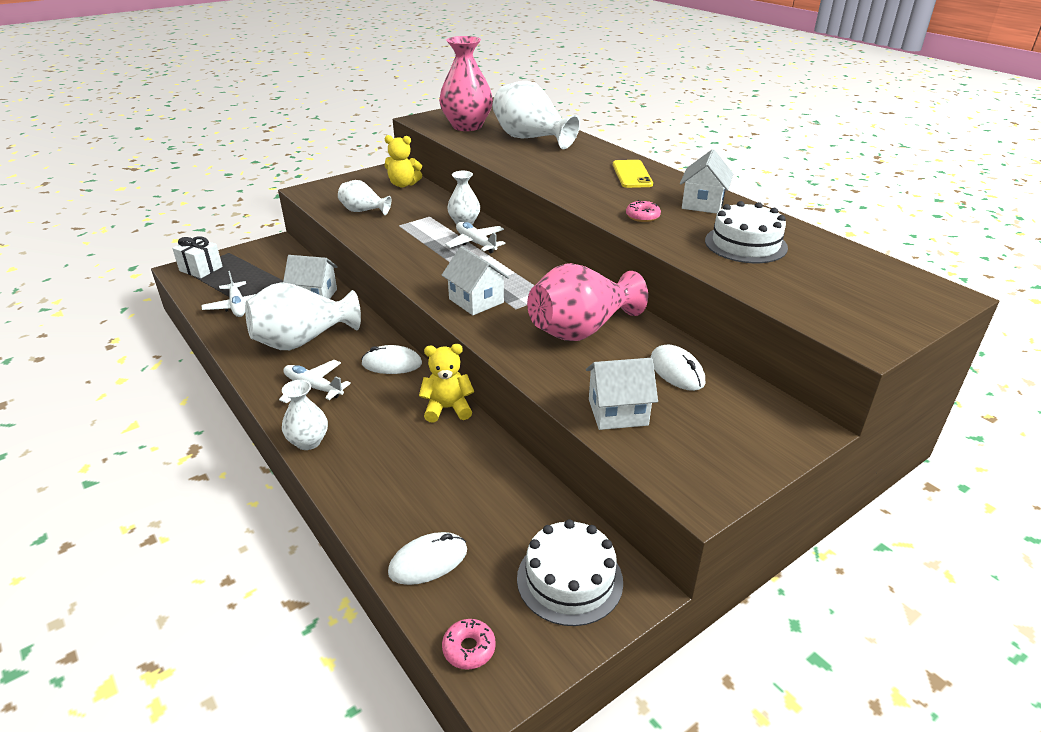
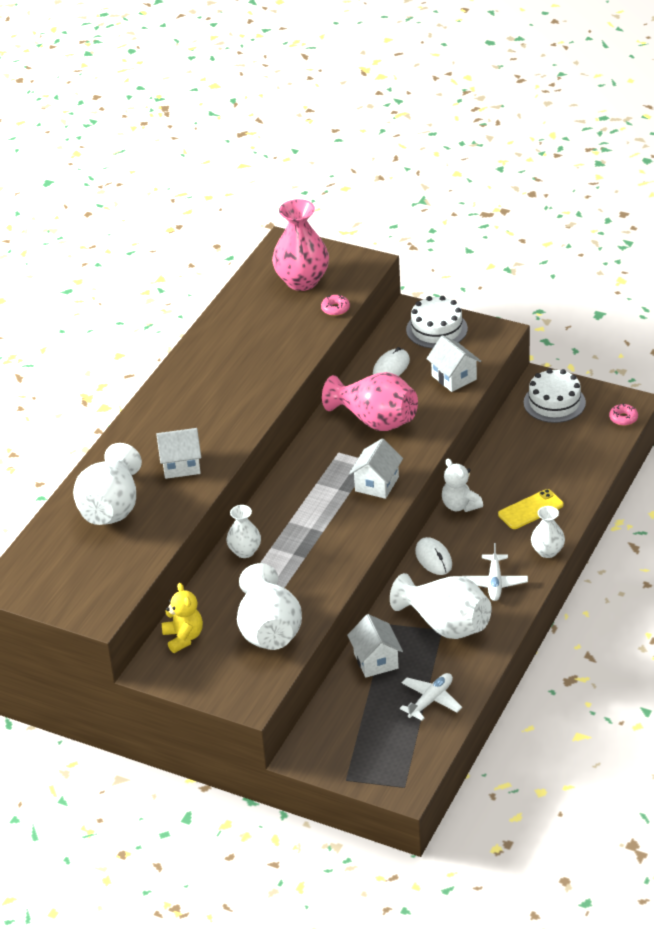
camera: 115 degrees left, 5 degrees up
(201, 269) = (392, 776): white gift -> none
(363, 211) = (269, 630): white vase -> white vase, size x1.80
(428, 561) = (588, 454): white mouse -> none
(447, 408) = (460, 505): yellow teddy bear -> white teddy bear
(467, 126) = (100, 570): pink vase -> pink vase (302, 281)
(476, 243) = (281, 526): white plane -> none
(632, 174) = (167, 415): yellow phone -> yellow phone (530, 509)
(642, 216) = (256, 384): pink donut -> pink donut (335, 309)
(702, 204) = (207, 362): white house -> white house (181, 465)
(745, 244) = (269, 327): white cake -> white cake (436, 329)

